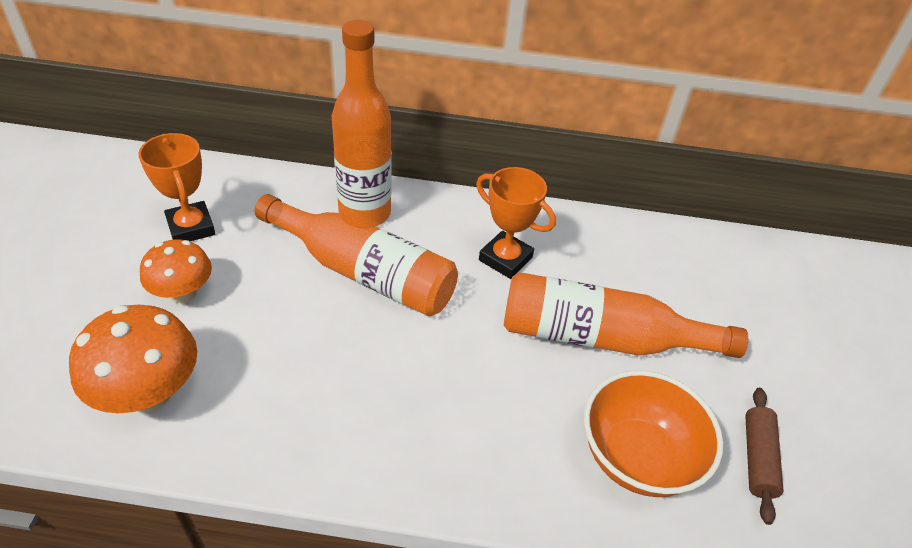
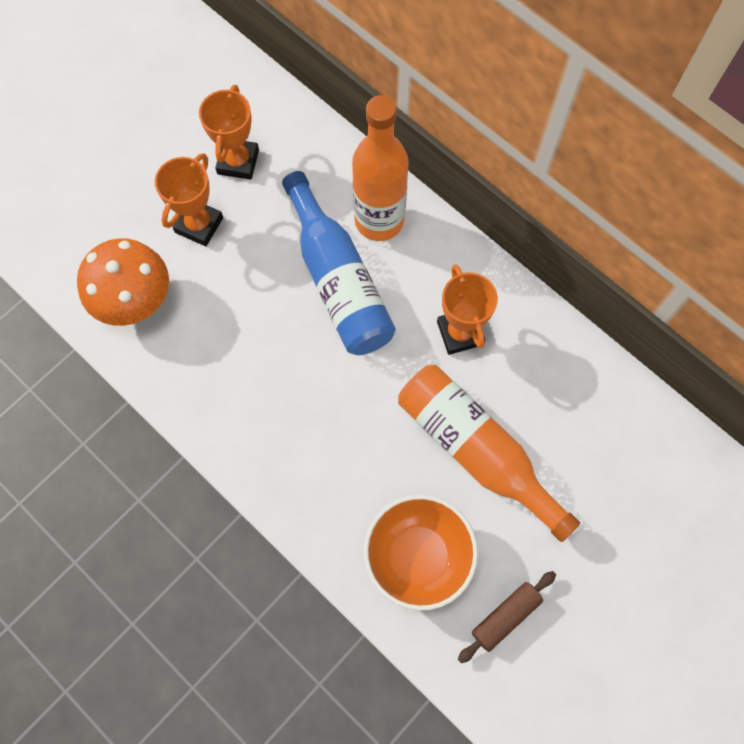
camera: 40 degrees right, 25 degrees up
(183, 293) = (199, 225): orange mushroom -> orange trophy
(363, 272) = (338, 280): orange bottle -> blue bottle

